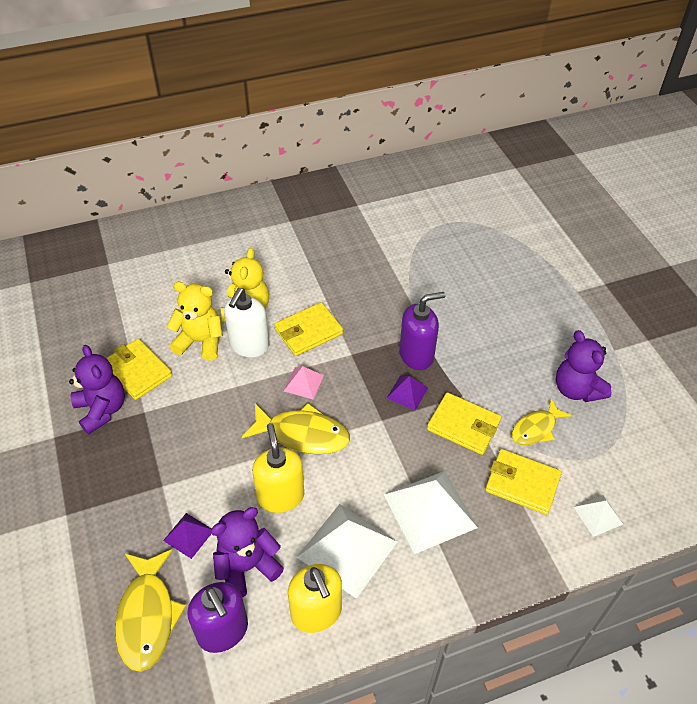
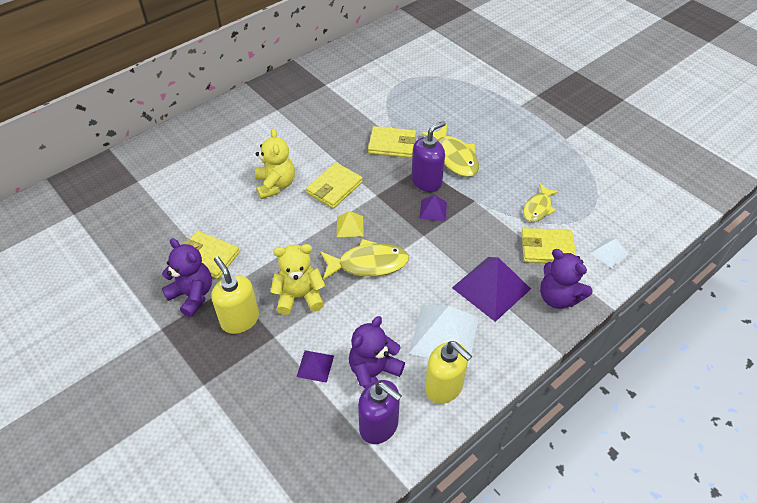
camera: 20 degrees left, 0 degrees up
(147, 616) = (313, 436): yellow fish -> yellow fish (454, 157)
(200, 341) = (250, 219): yellow teddy bear -> yellow teddy bear (299, 296)
(249, 345) = (292, 211): white soap dispenser -> none
(280, 496) = (374, 314): yellow soap dispenser -> yellow soap dispenser (240, 319)
(303, 383) = (350, 226): pink pyramid -> yellow pyramid
(430, 511) = (491, 288): white pyramid -> purple pyramid
(463, 425) = (486, 221): yellow wallet -> yellow wallet (392, 144)
(576, 389) = (553, 173): purple teddy bear -> purple teddy bear (558, 297)

